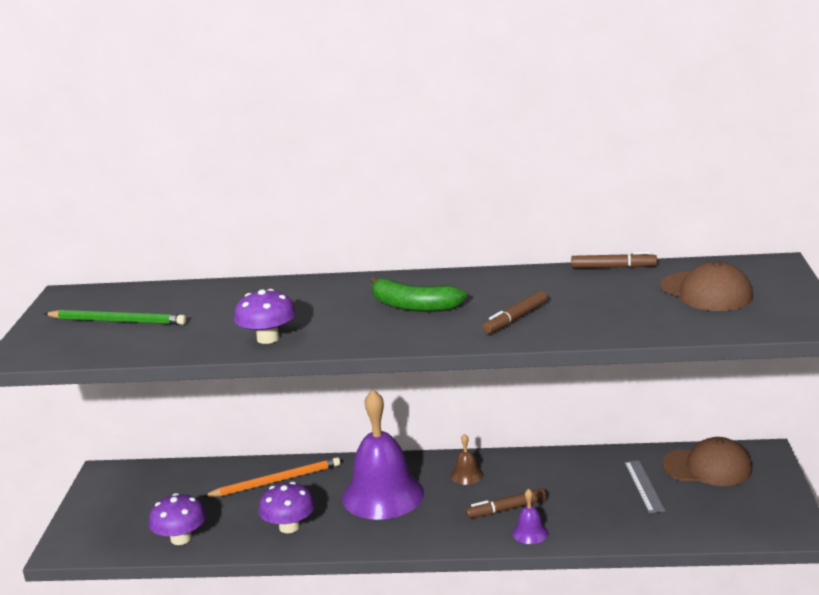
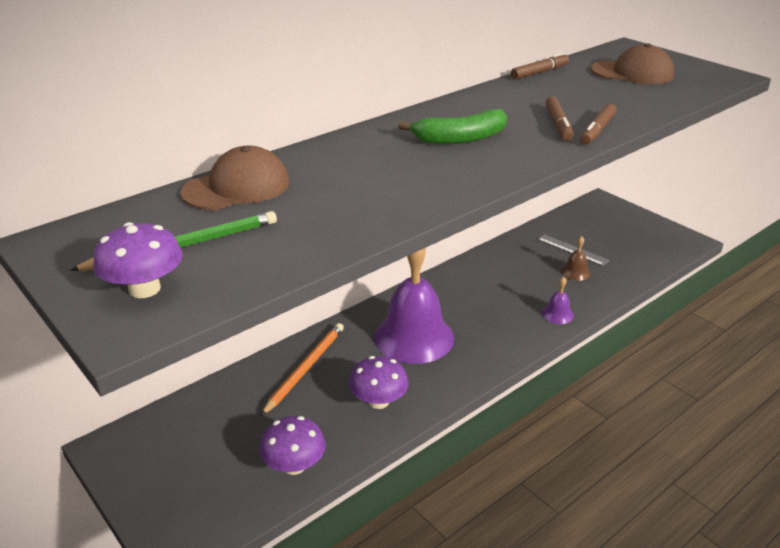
camera: 45 degrees left, 10 degrees up
(268, 338) = (393, 205): purple mushroom -> purple mushroom (144, 289)
(467, 475) = (451, 293): brown bell -> brown bell (575, 272)
(506, 509) = (516, 305): brown marker -> brown marker (597, 130)
(707, 467) = (587, 222): brown cap -> brown cap (237, 187)

